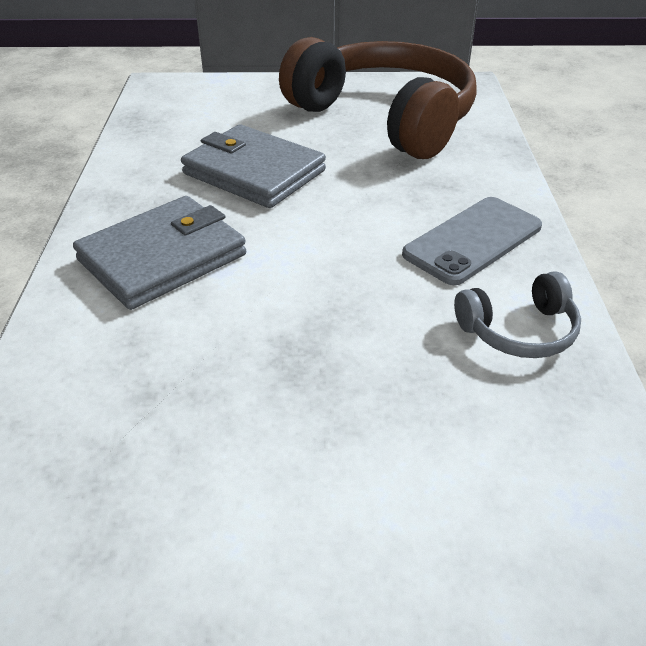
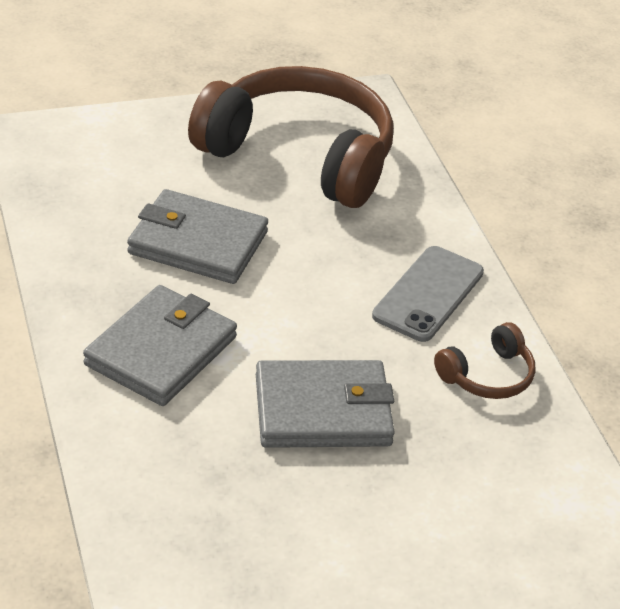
camera: 20 degrees left, 0 degrees up
(305, 340) = (323, 410): none -> grey wallet
(519, 331) = (487, 375): grey headphones -> brown headphones

